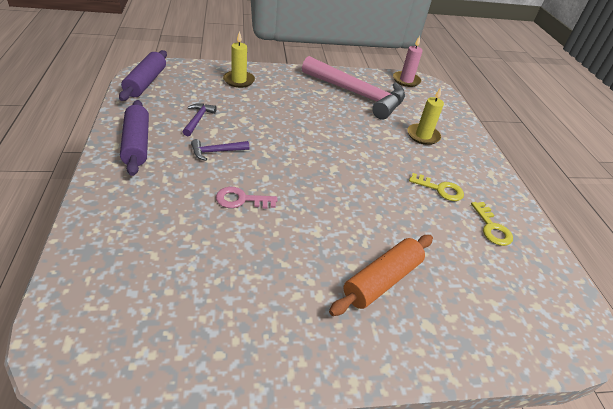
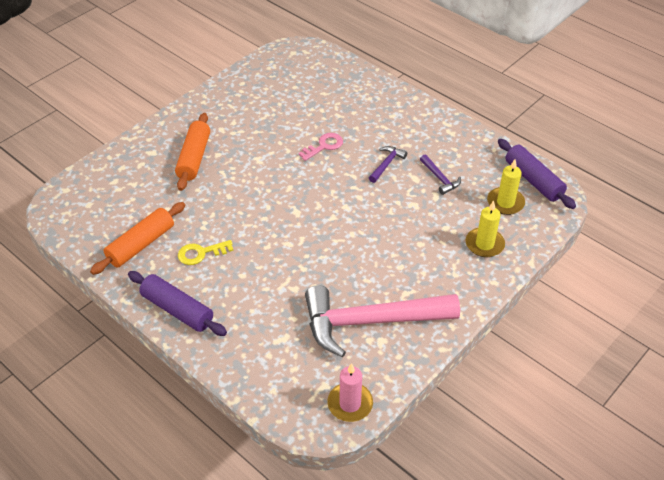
camera: 145 degrees right, 5 degrees up
(137, 144) = (438, 133): purple rolling pin -> purple rolling pin (177, 310)
(423, 136) = (258, 310): yellow candle -> yellow candle (505, 203)
(491, 227) = (141, 244): yellow key -> orange rolling pin

